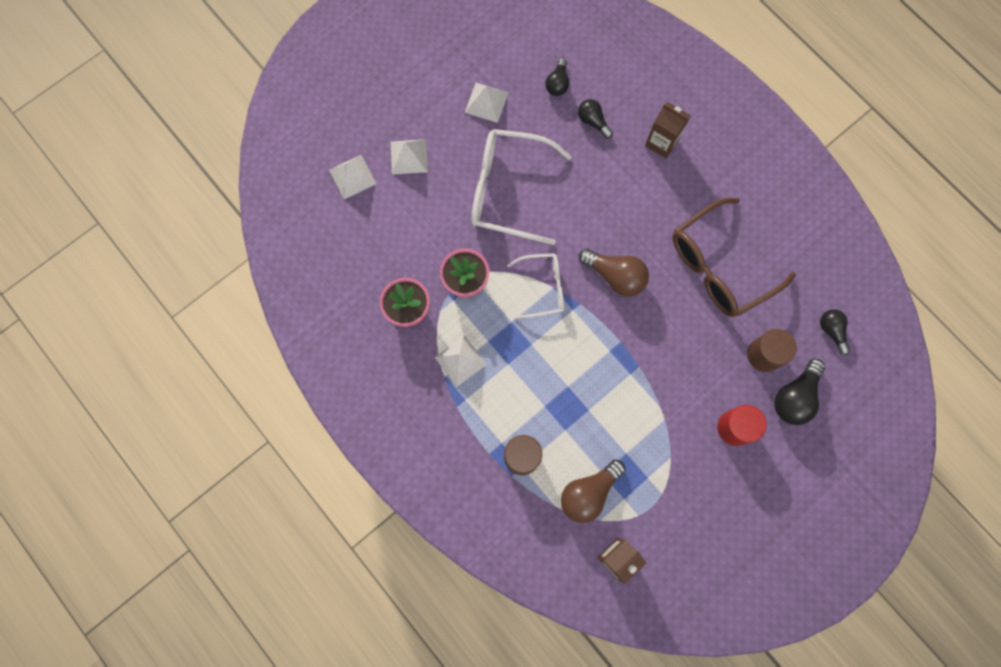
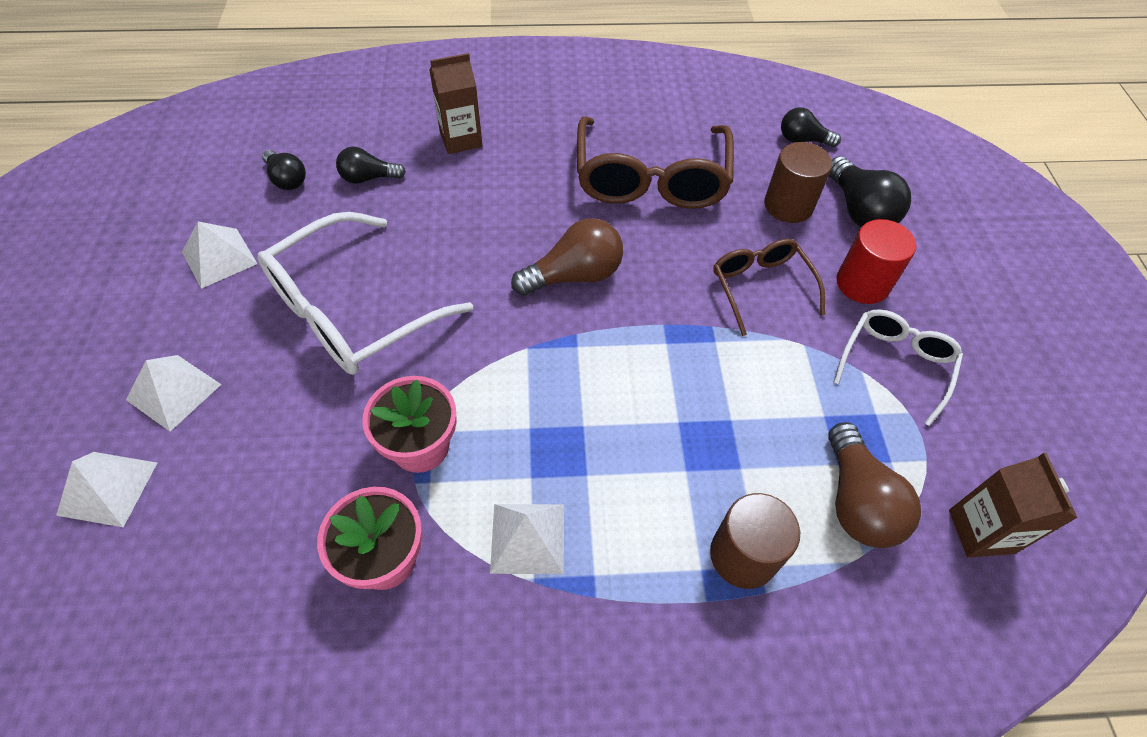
camera: 55 degrees left, 20 degrees down
(543, 288) = (517, 359): white glasses -> white glasses (895, 364)
(687, 375) = (760, 287): none -> brown glasses

